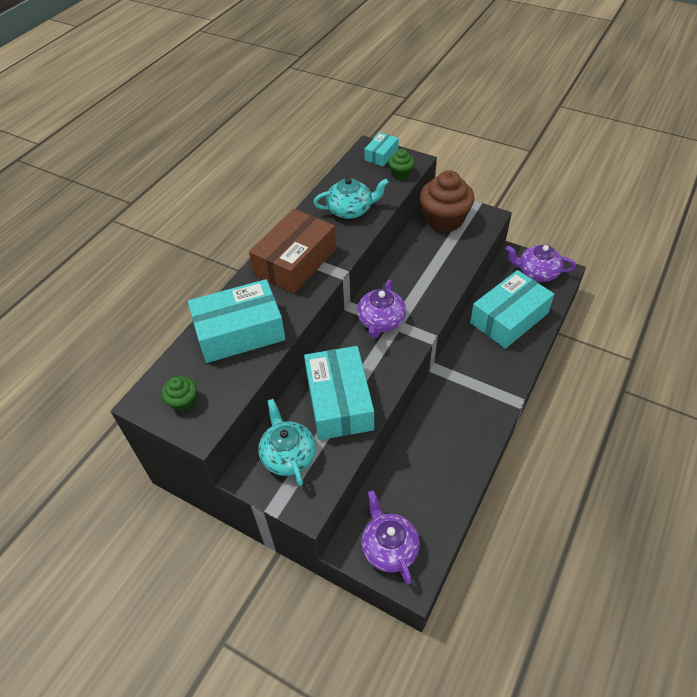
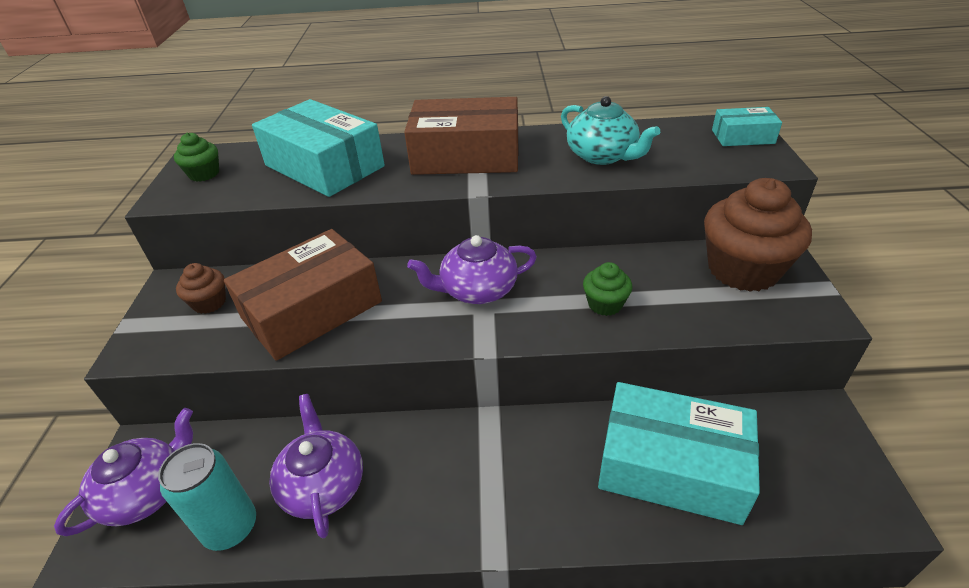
camera: 60 degrees right, 10 degrees down
(288, 455) = (209, 303): turquoise teapot -> brown cupcake
(339, 401) = (312, 309): turquoise box -> brown box
(401, 173) = (730, 163): green cupcake -> green cupcake (605, 304)
(440, 506) = (231, 527): none -> turquoise can
(537, 272) = (824, 465): purple teapot -> purple teapot (323, 484)

